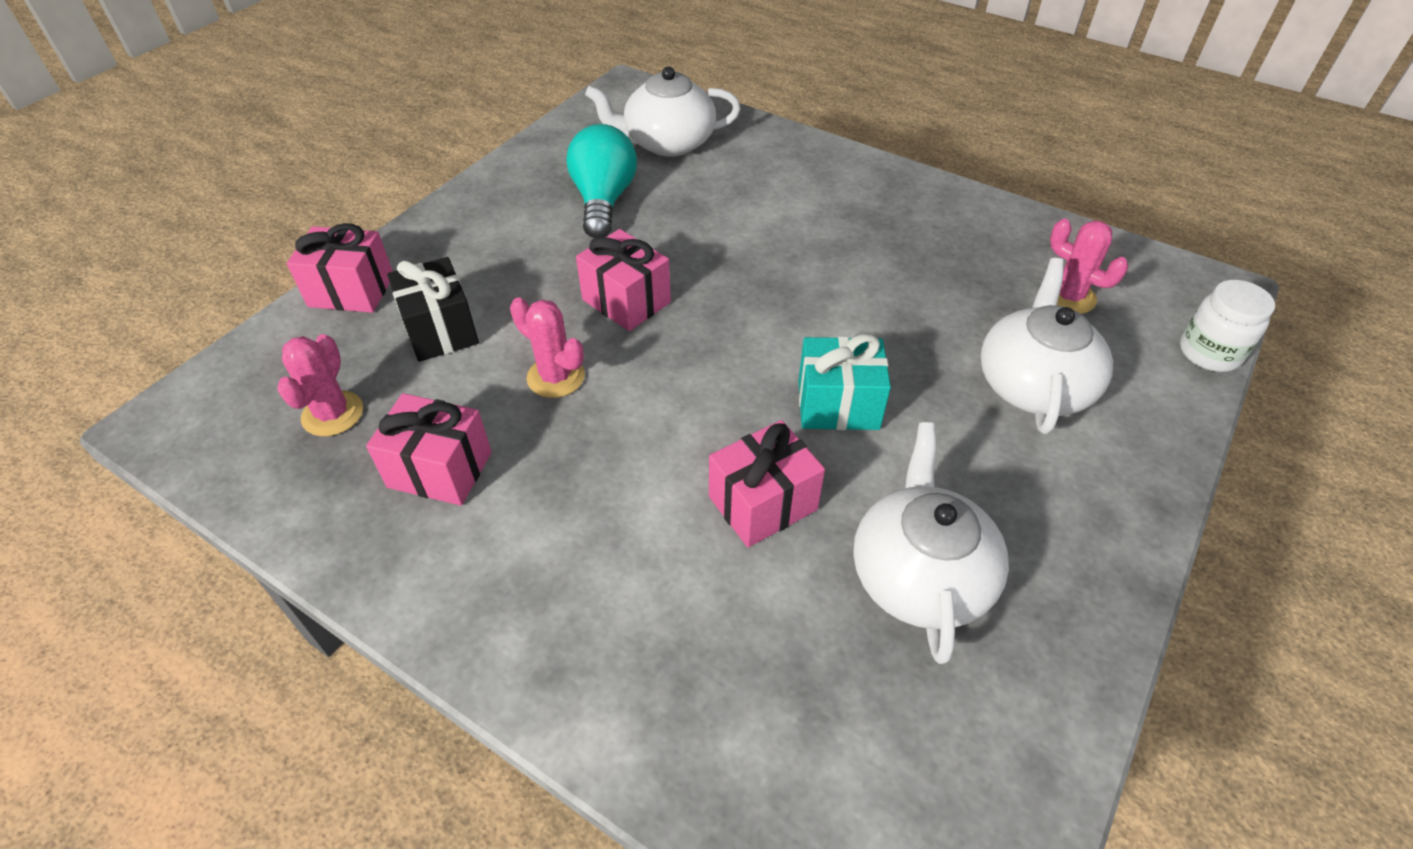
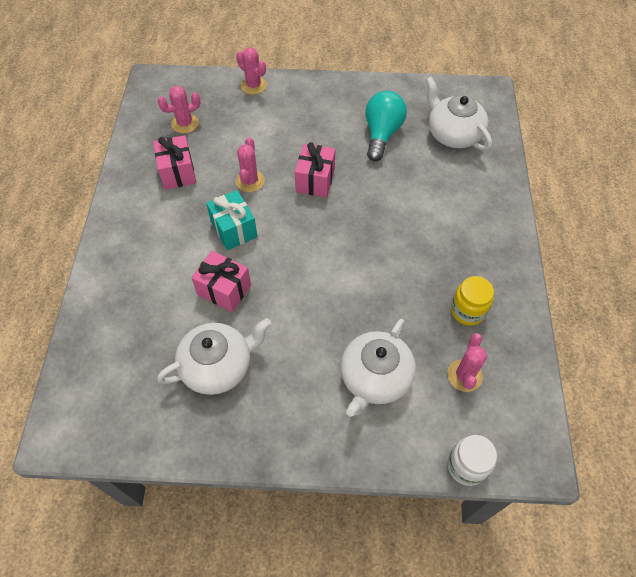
camera: 60 degrees right, 10 degrees up
(351, 291) = (253, 85): pink gift -> pink cactus
(440, 330) = (251, 127): black gift -> none
(603, 200) = (382, 134): turquoise light bulb -> turquoise light bulb turned 45 degrees counterclockwise
(838, 405) = (302, 295): turquoise gift -> turquoise gift (234, 229)
(968, 252) = (467, 311): none -> yellow jar
(1033, 384) = (375, 378): white teapot -> white teapot turned 135 degrees clockwise

